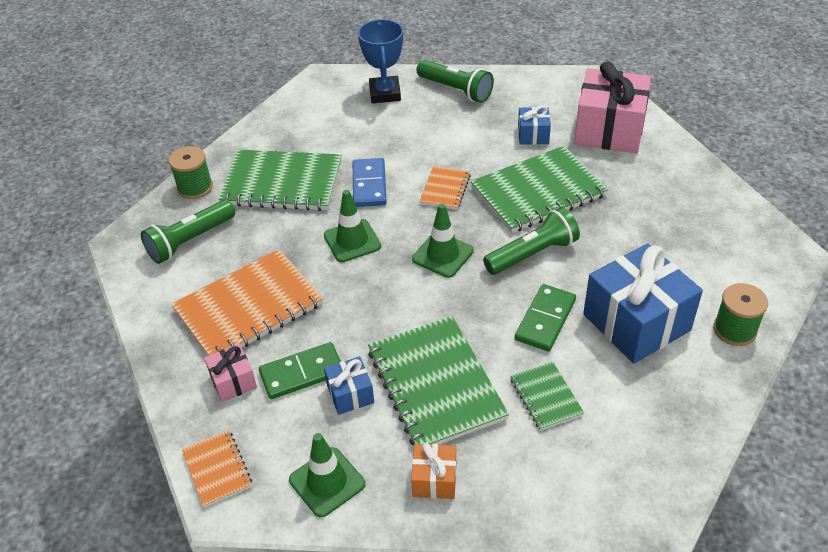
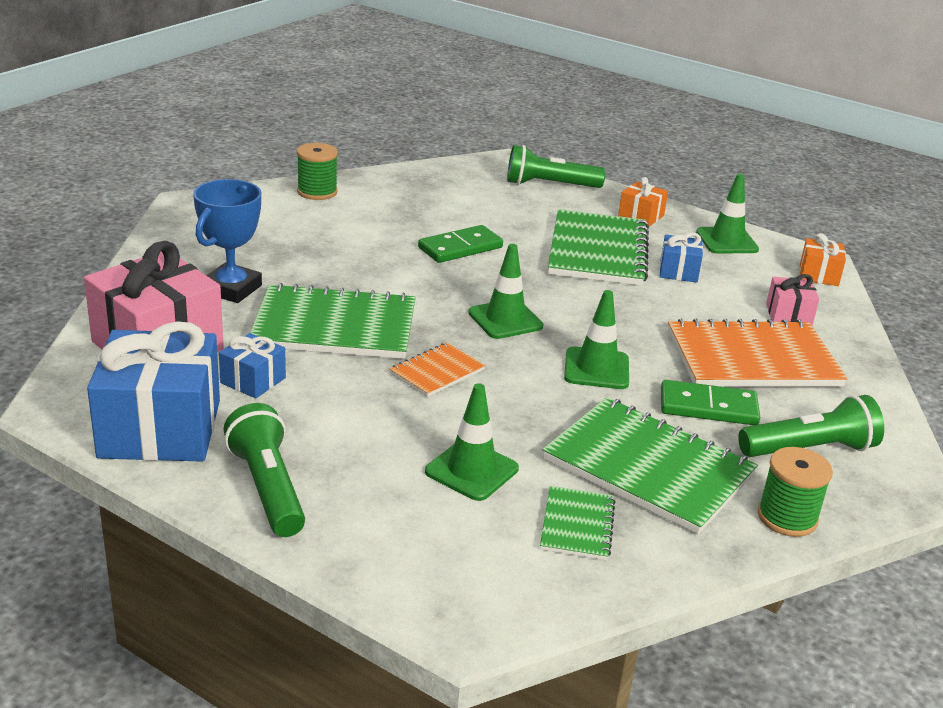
camera: 155 degrees left, 15 degrees down
(217, 469) = (818, 275): orange notebook -> orange gift
(302, 373) = (717, 297): green domino -> green domino (708, 407)
(369, 185) = (528, 415): blue domino -> none
(373, 139) = (471, 470): none -> green traffic cone
(385, 93) = (383, 536): blue trophy -> blue trophy (231, 289)
(532, 254) = (413, 286): green flashlight -> green flashlight (549, 185)
(546, 397) = (514, 217): green notebook -> green notebook (577, 525)
(636, 322) = (386, 220): blue gift -> blue gift (160, 429)

